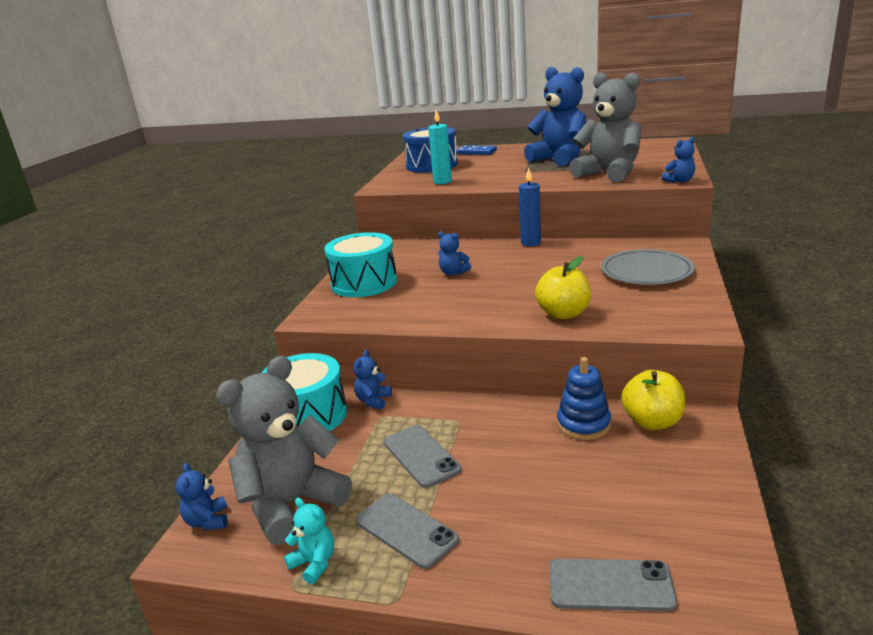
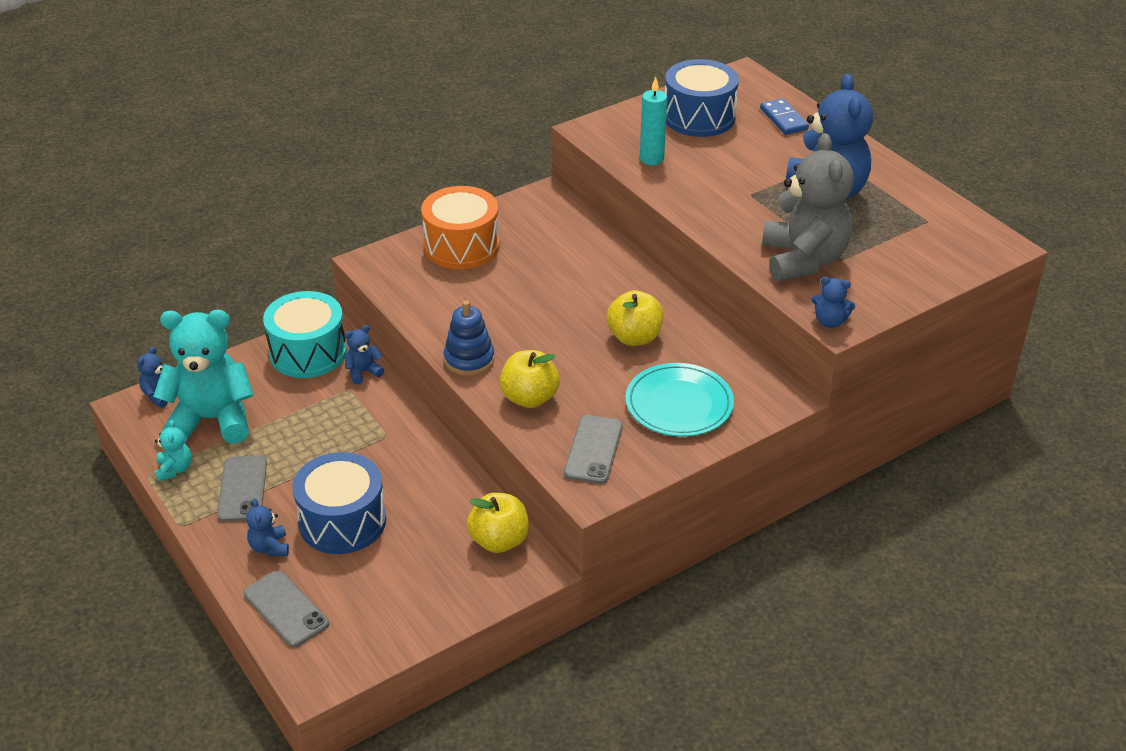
camera: 40 degrees right, 15 degrees up
(292, 504) = (212, 419): grey teddy bear -> turquoise teddy bear
(364, 283) = (461, 246): turquoise drum -> orange drum
(421, 456) = (323, 444): grey phone -> grey phone (593, 450)
(453, 273) = (540, 285): blue teddy bear -> blue teddy bear (269, 547)
(530, 243) = (667, 292): blue candle -> none
(530, 490) = (342, 521): none -> blue drum
(557, 263) = (634, 337): none -> yellow apple
(583, 424) = (454, 504): blue stacking toy -> blue stacking toy (469, 359)
(646, 271) = (679, 404): grey plate -> turquoise plate

